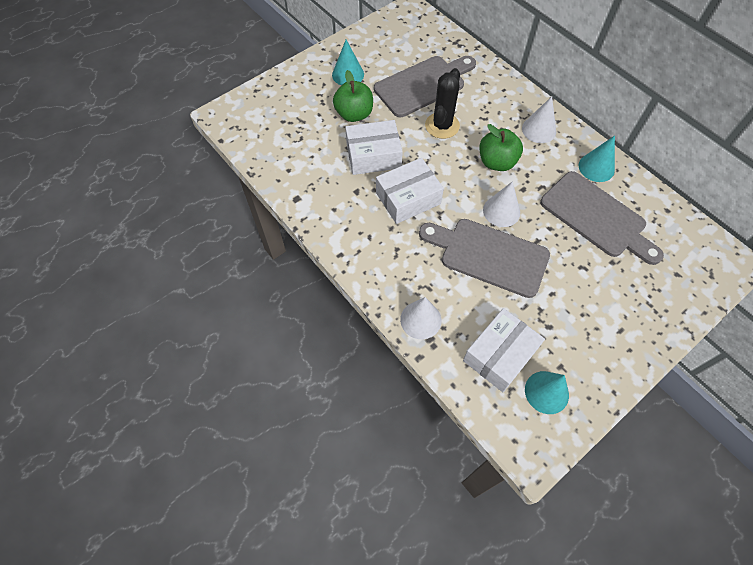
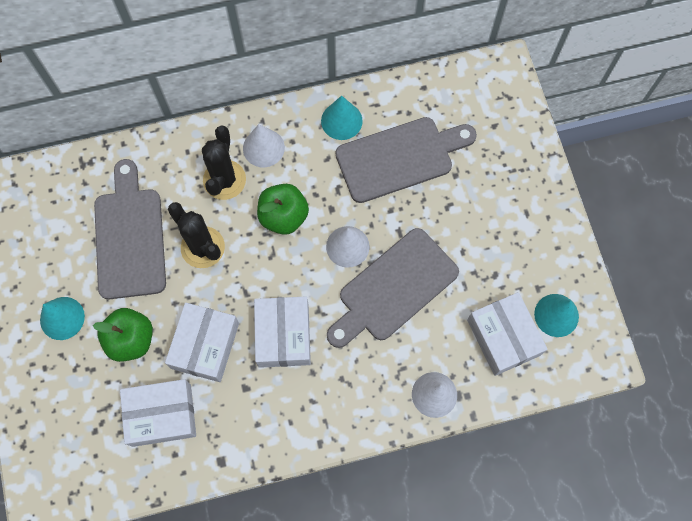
camera: 65 degrees left, 10 degrees up
(312, 151) = (161, 415): none -> white box
(498, 117) = (224, 180): none -> black cactus

